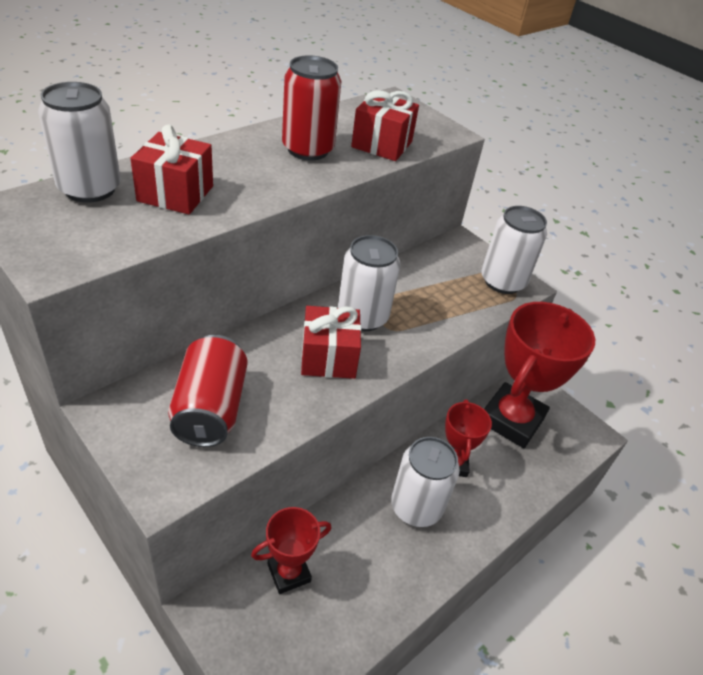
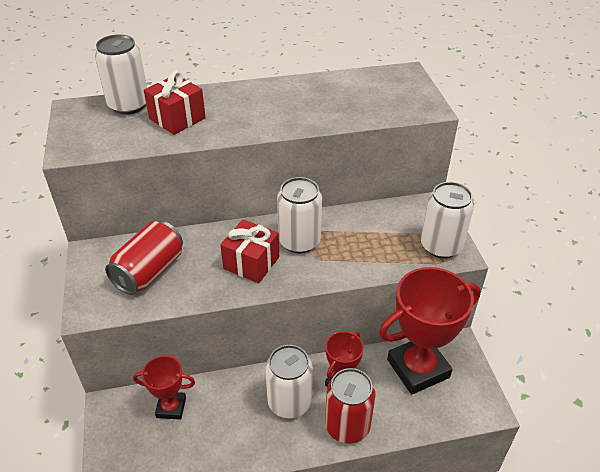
camera: 35 degrees right, 0 degrees up
(308, 149) = (296, 103): red can -> red can (347, 426)
(382, 144) = (359, 109): red gift -> none

